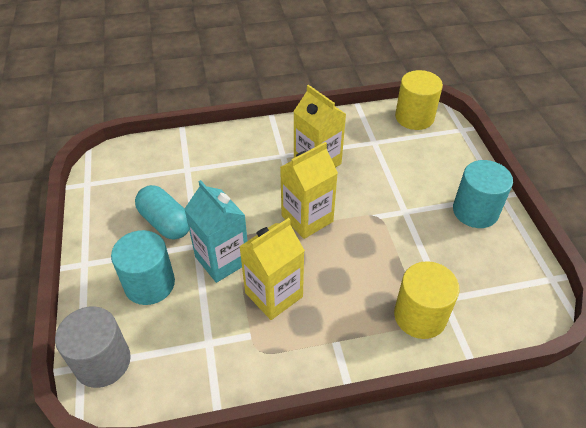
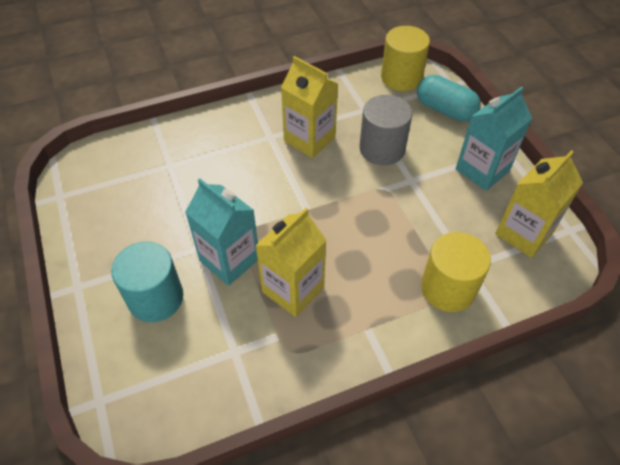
camera: 10 degrees left, 5 degrees up
(102, 362) = (122, 391): grey cylinder -> grey cylinder (382, 149)
(165, 222) = (158, 227): turquoise capsule -> turquoise capsule (445, 110)
(307, 218) = (311, 202): yellow carton -> yellow carton (524, 233)
(475, 211) = (482, 170): turquoise cylinder -> turquoise carton

